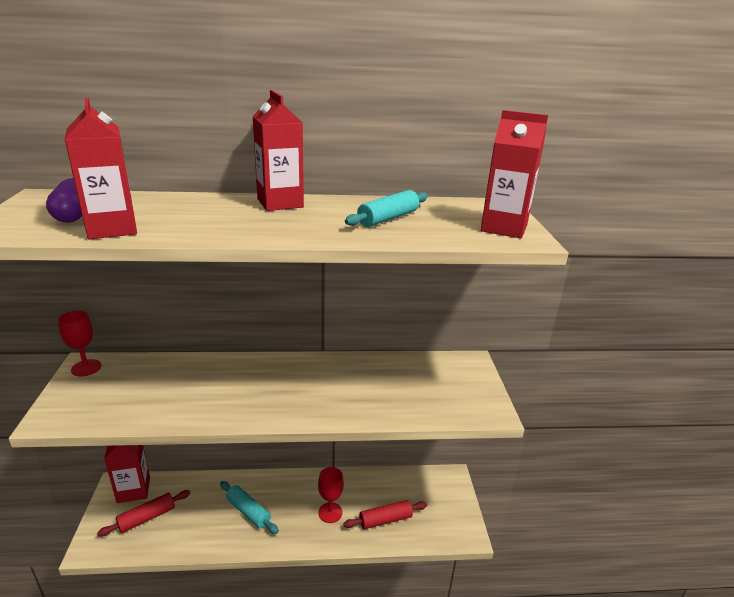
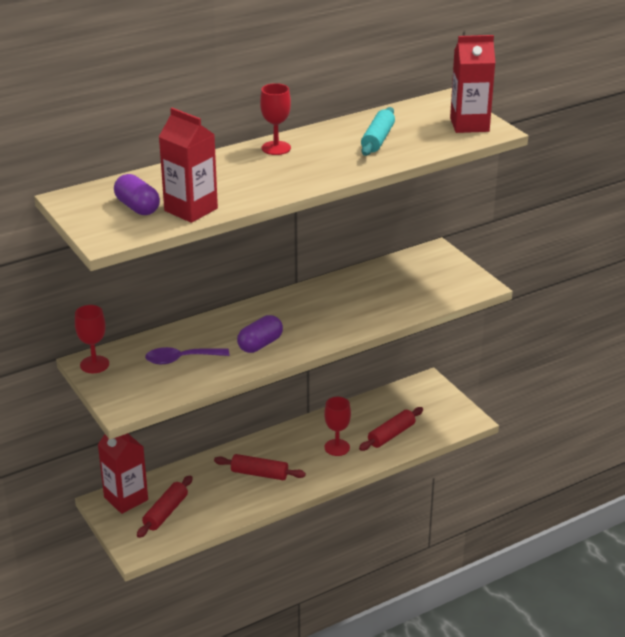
camera: 25 degrees left, 5 degrees up
(152, 388) = (180, 359): none -> purple spoon
(231, 399) = (260, 344): none -> purple capsule
(248, 511) = (259, 474): turquoise rolling pin -> red rolling pin
(280, 203) = (276, 148): red carton -> red goblet

